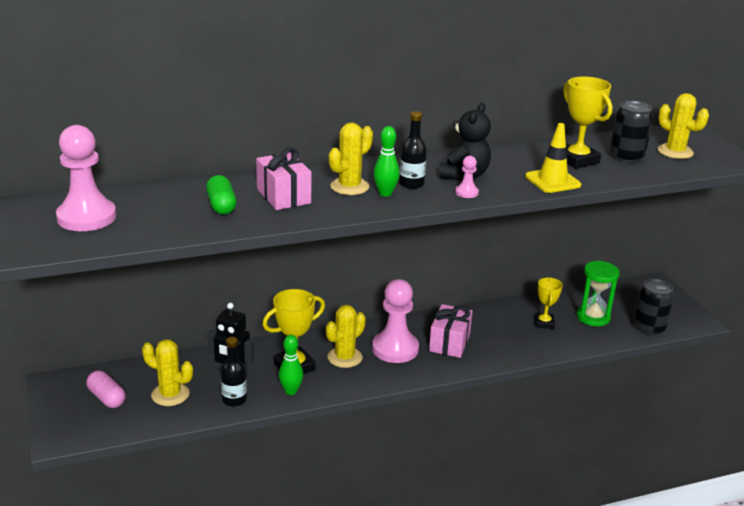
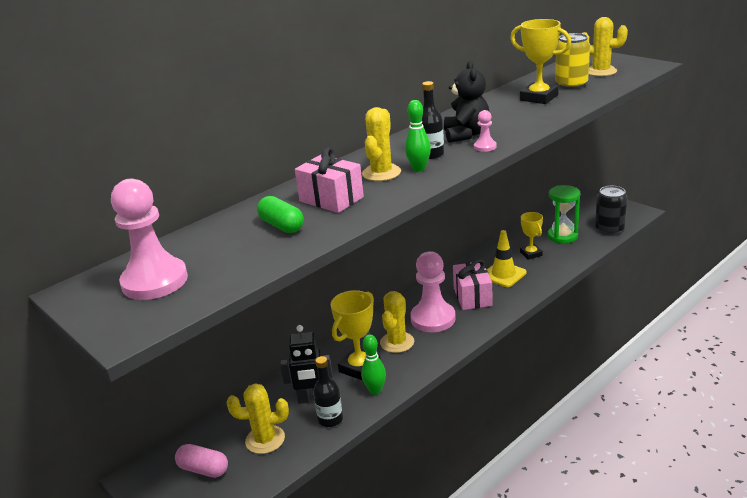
camera: 20 degrees left, 0 degrees up
(552, 181) = (540, 117): yellow traffic cone -> yellow traffic cone (503, 274)
(626, 156) = (571, 84): black can -> yellow can

